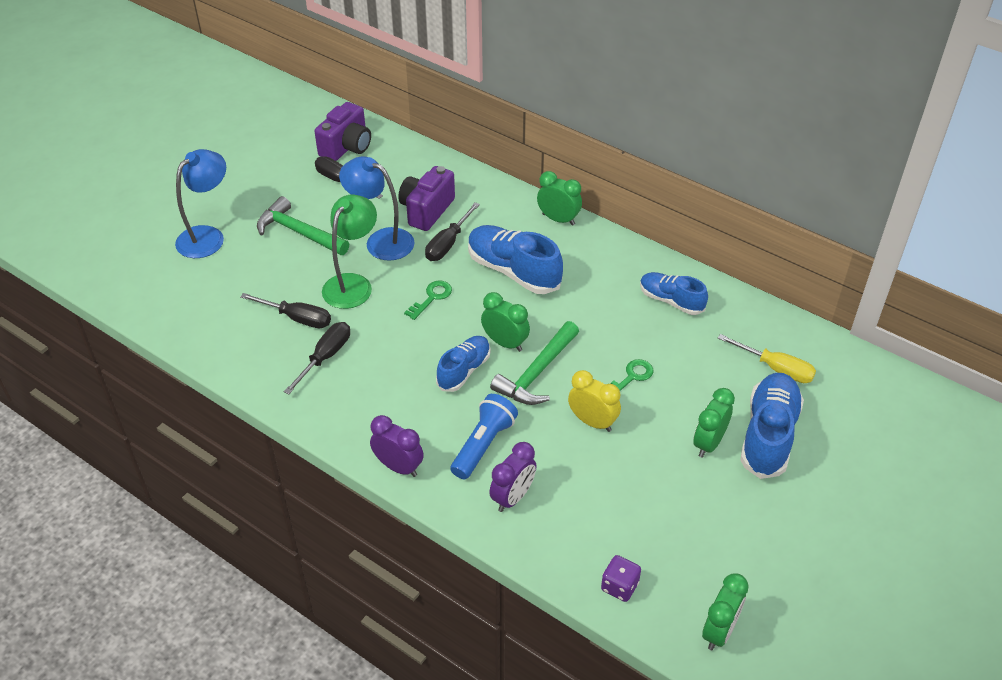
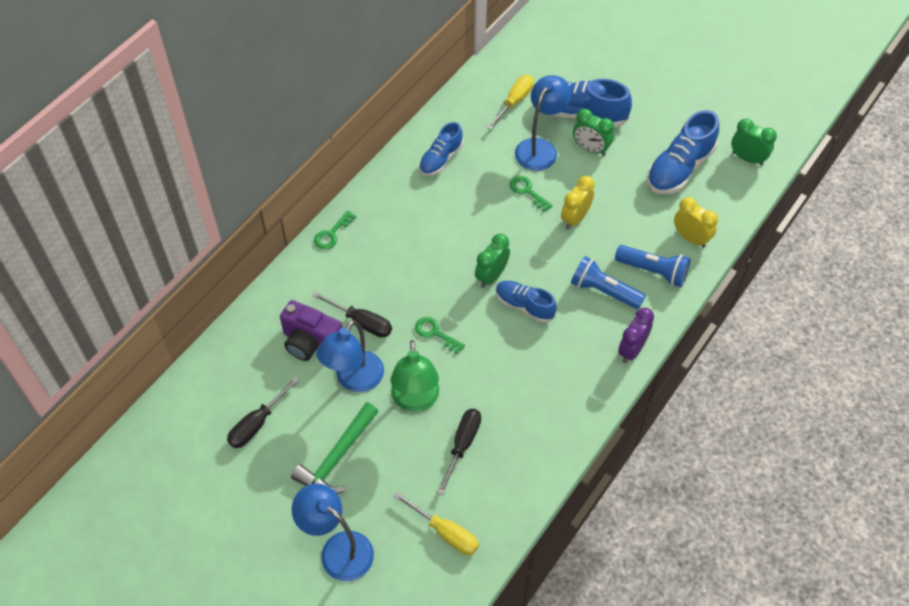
camera: 90 degrees left, 10 degrees up
(206, 306) = (445, 532): none -> yellow screwdriver
(325, 357) = (512, 416): black screwdriver -> none
(347, 147) = (197, 424): purple camera -> none
(352, 284) = (415, 401): green lamp -> green lamp turned 120 degrees counterclockwise
(513, 271) = (401, 269): blue shoe -> blue shoe (679, 168)
(513, 497) = (653, 271): purple clock -> blue flashlight
(537, 373) = (525, 254): green hammer -> none
(558, 219) = (332, 234): green clock -> green key
(568, 544) = (691, 238): none -> yellow clock
(619, 586) = (722, 209): purple dice -> none
(702, 391) = (540, 148): none -> blue lamp

